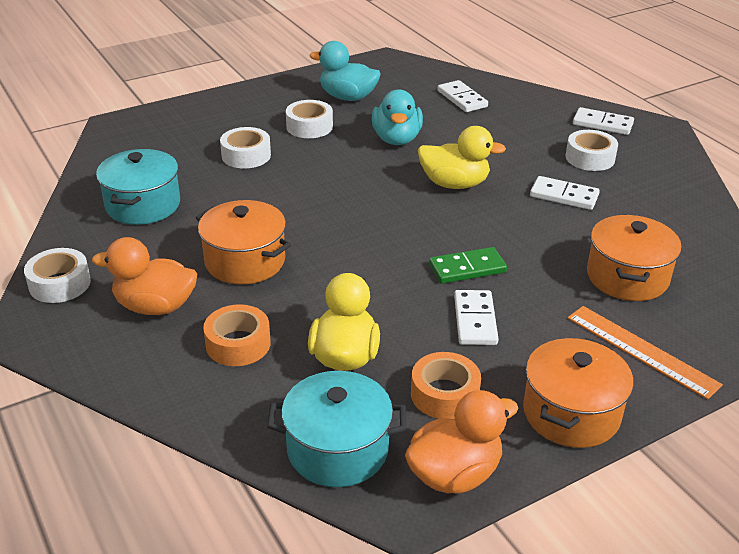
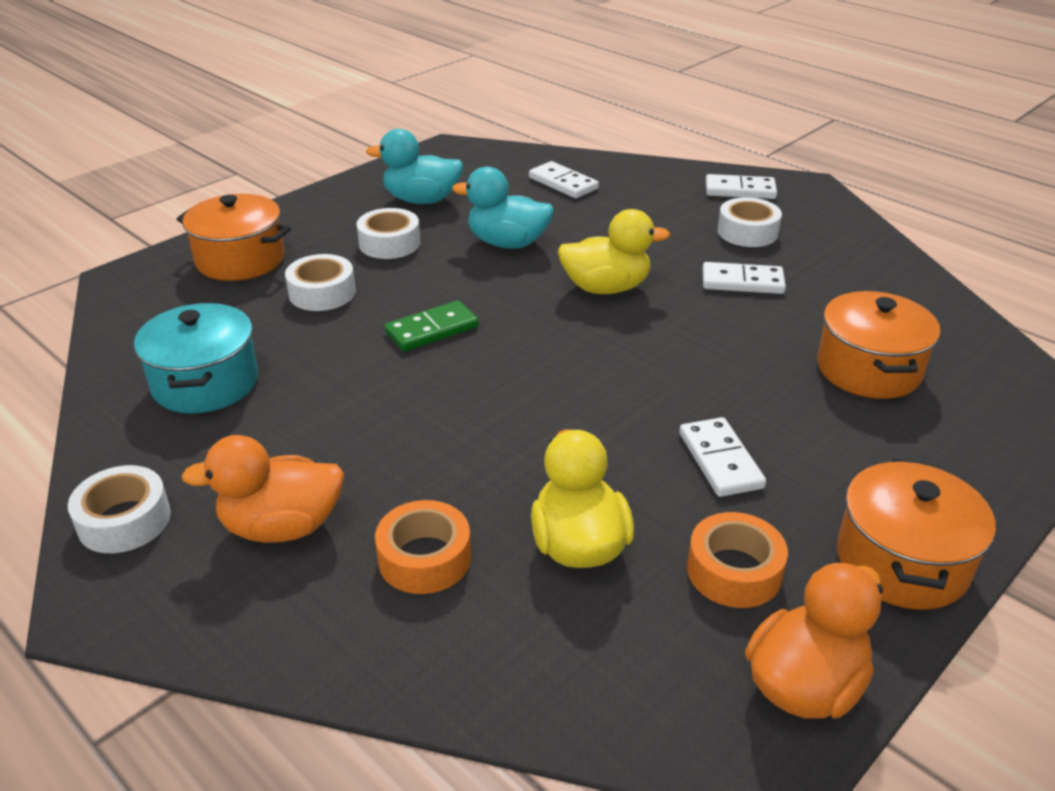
camera: 15 degrees left, 0 degrees up
(245, 261) = (382, 437): orange pot -> orange pot (240, 260)
(337, 449) = (633, 686): turquoise pot -> none
(396, 139) = (507, 243): turquoise duck -> turquoise duck turned 120 degrees clockwise
(467, 268) = (675, 393): green domino -> green domino (432, 329)
(641, 350) = (936, 460): orange ruler -> none

